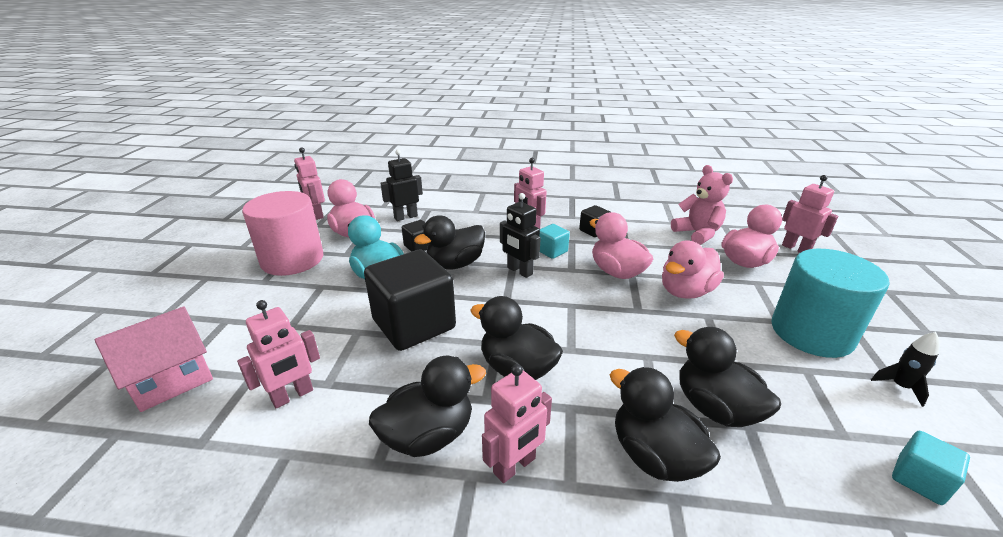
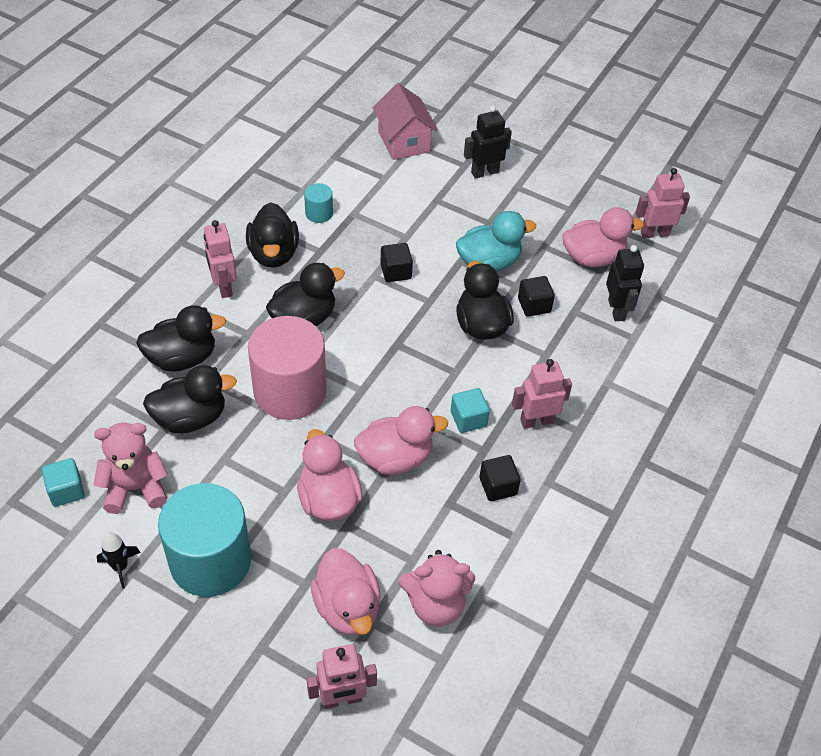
camera: 110 degrees right, 20 degrees up
(292, 260) = (550, 207): pink cylinder -> pink cylinder (290, 391)
(293, 396) = (351, 196): pink robot -> none
(334, 416) = (319, 213): none -> turquoise cylinder
(414, 324) = (396, 272): black cube -> black cube, size x0.46
(519, 271) = (441, 373): black robot -> black robot (484, 172)
(832, 415) = (135, 488): none -> pink teddy bear

